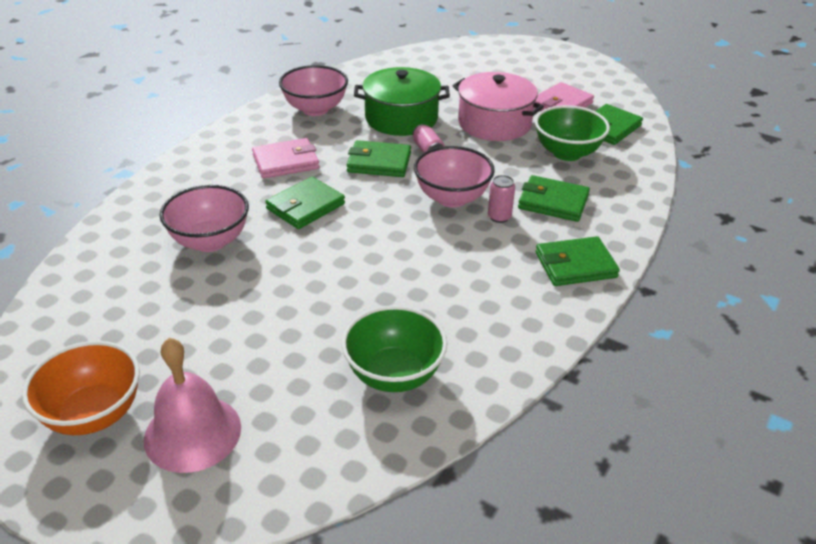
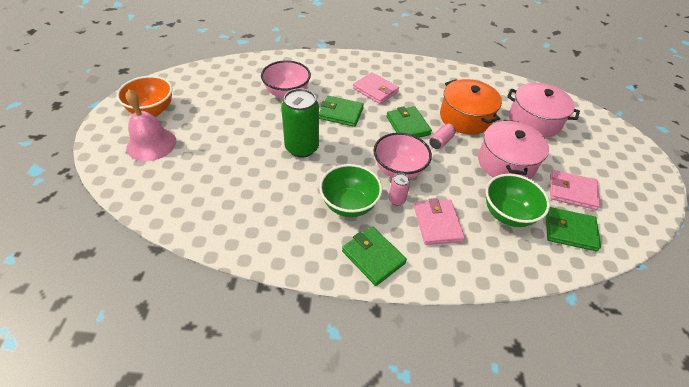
camera: 60 degrees right, 10 degrees up
(315, 109) = (438, 80): pink bowl -> none
(346, 263) = (302, 148): none -> green can
(394, 374) = (221, 200): green bowl -> green bowl (349, 205)
(401, 118) = (465, 117): green pot -> orange pot
(445, 80) = (534, 121): none -> pink pot
(553, 202) = (437, 223): green wallet -> pink wallet

